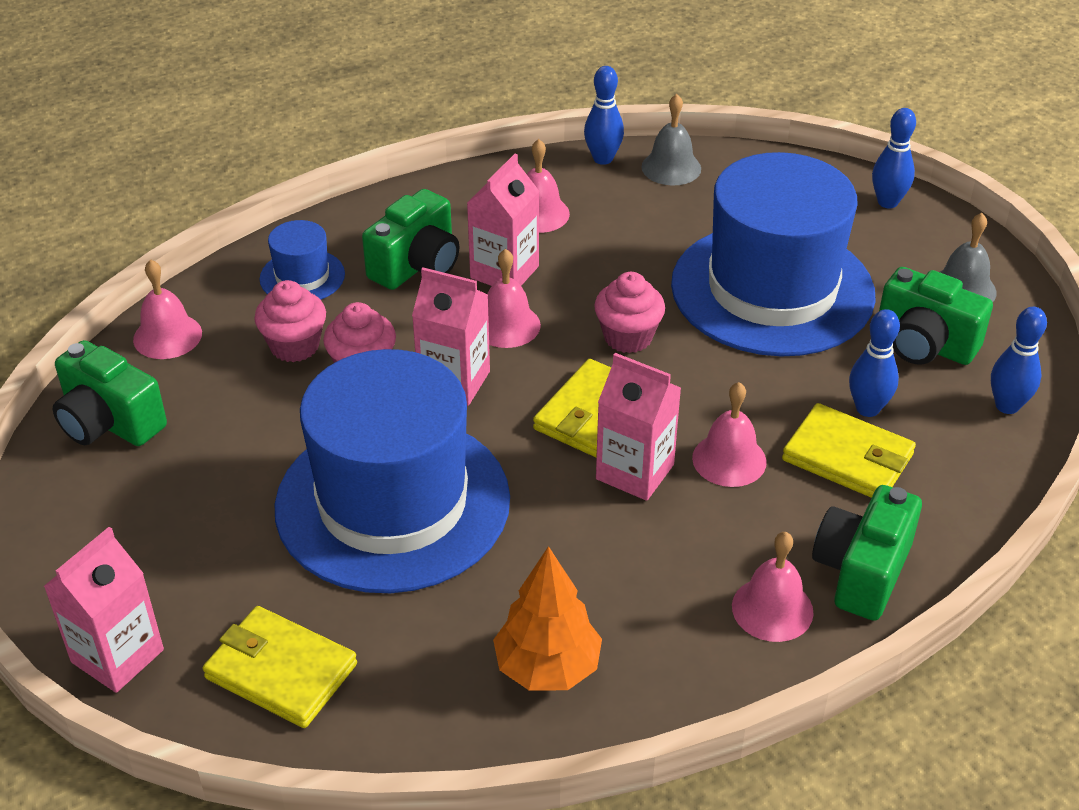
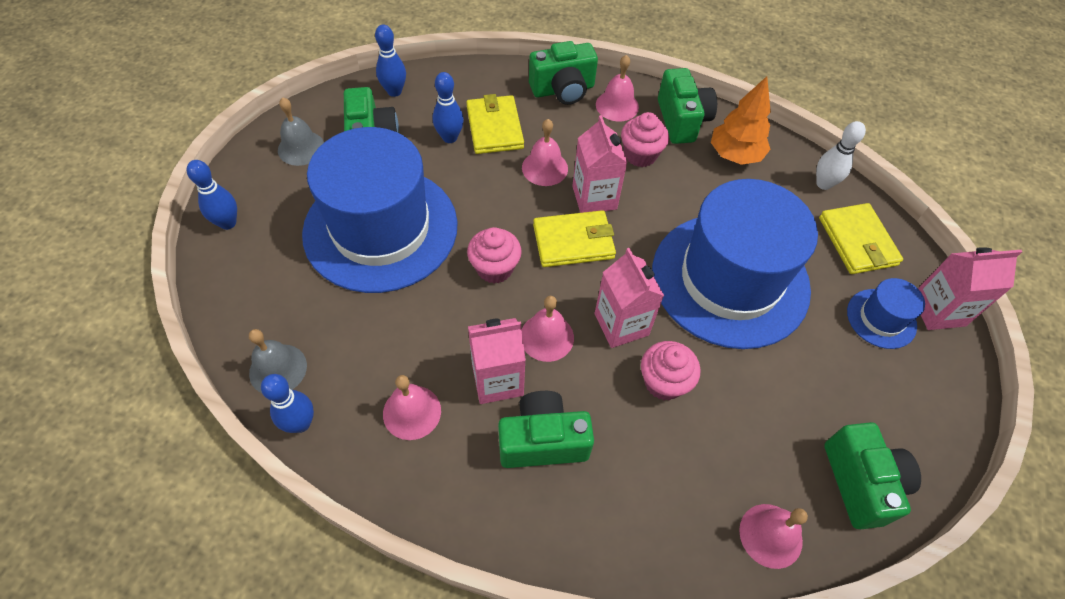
camera: 135 degrees left, 15 degrees up
(294, 346) = (690, 441): pink cupcake -> pink cupcake (640, 155)
(302, 277) = (628, 507): blue hat -> blue hat (881, 318)
(391, 725) = (823, 184): none -> white bowling pin
(670, 661) = (682, 120): none -> green camera

